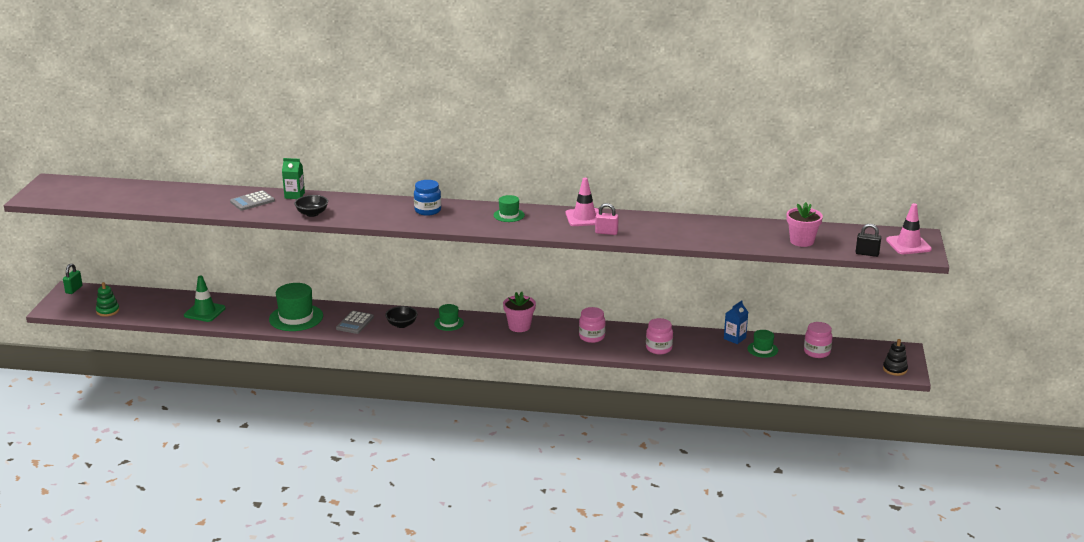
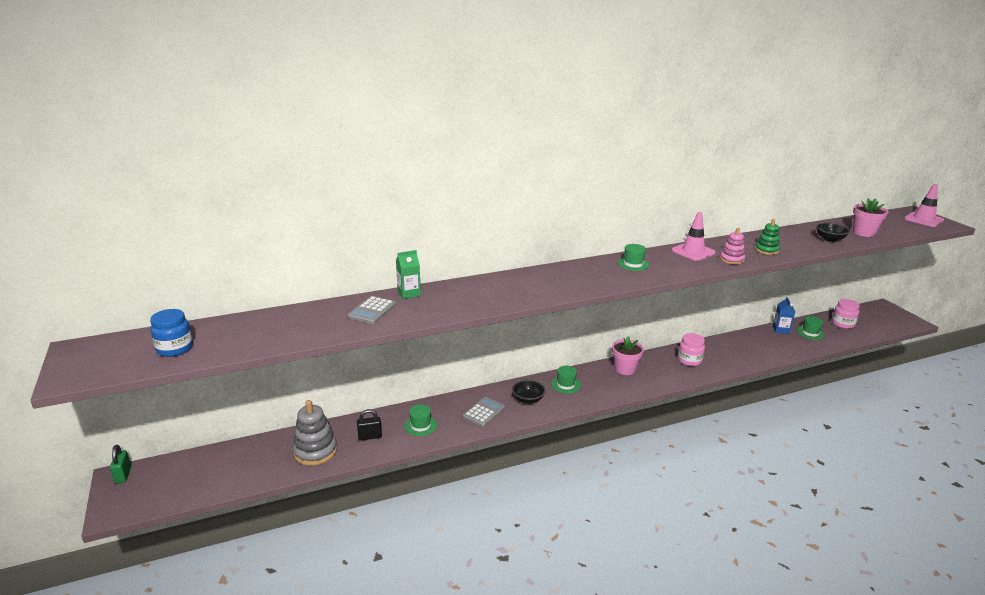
camera: 30 degrees left, 0 degrees up
(108, 311) = (194, 489): green stacking toy -> green stacking toy (766, 250)
(204, 312) = (315, 451): green traffic cone -> grey stacking toy
(296, 318) = (420, 425): green hat -> green hat, size x0.55
(312, 213) = (455, 307): black bowl -> black bowl (829, 239)
(355, 323) = (484, 412): grey calculator -> grey calculator turned 135 degrees counterclockwise
(428, 210) = (559, 277): blue jar -> blue jar (175, 348)
(606, 232) = (731, 259): pink padlock -> pink stacking toy
(658, 348) = (748, 355): pink jar -> none
(867, 254) = (917, 231): black padlock -> black padlock (370, 436)
(894, 369) = (903, 322): black stacking toy -> none

